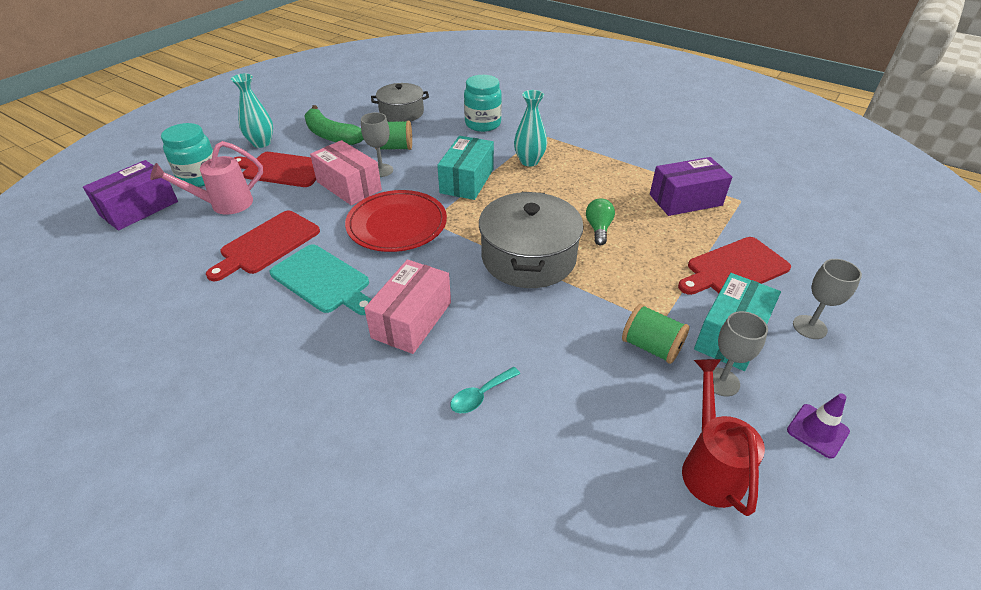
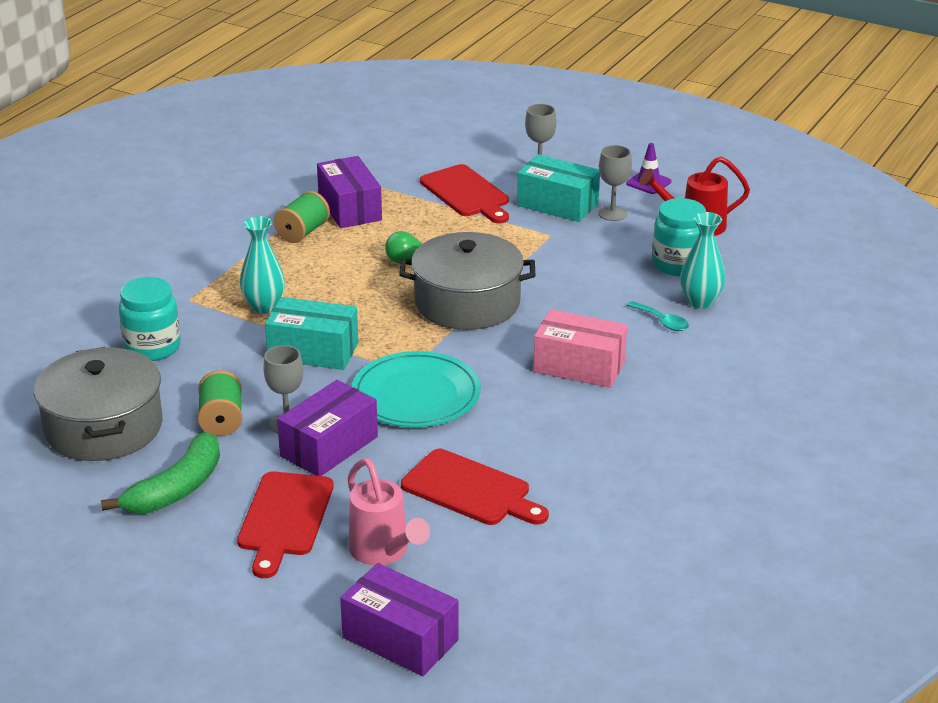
camera: 95 degrees left, 10 degrees down
(199, 177) = (309, 601): turquoise jar -> turquoise jar (678, 264)
(261, 143) = (198, 560): turquoise vase -> turquoise vase (700, 302)
(323, 280) = (531, 433): turquoise cutting board -> none
(349, 186) = (329, 446): pink box -> purple box
(397, 224) = (416, 395): red plate -> turquoise plate
(401, 113) = (103, 427): grey pot -> grey pot, size x1.55
(651, 347) = (581, 241): green spool -> green spool (302, 232)

